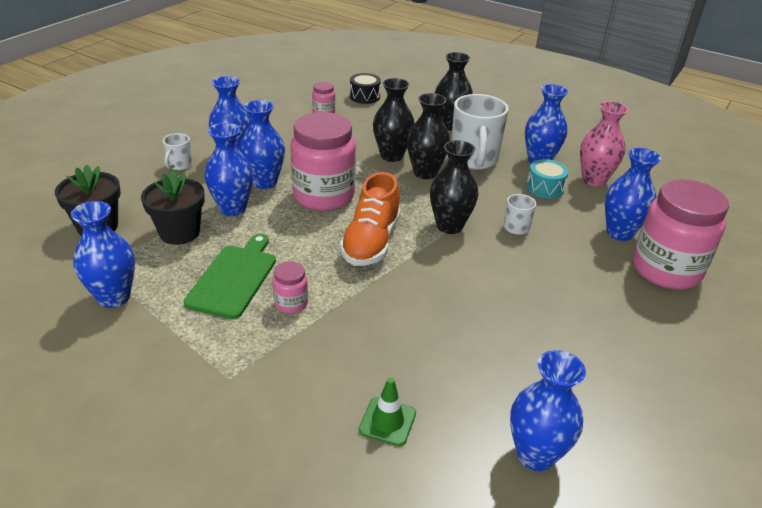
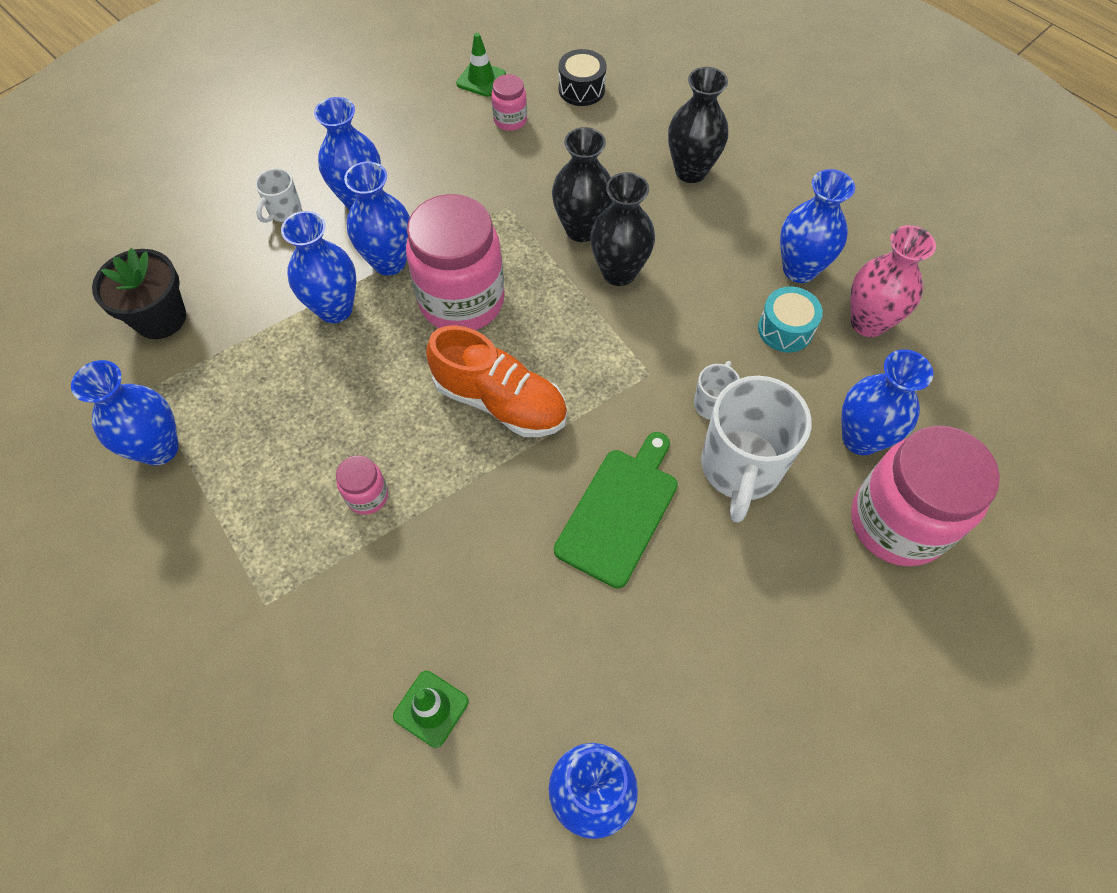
camera: 15 degrees right, 25 degrees up
(179, 232) = (258, 345): black flower pot -> none
(234, 278) = (308, 439): green cutting board -> green cutting board (619, 511)
(297, 97) = (481, 79): none -> green traffic cone
(371, 242) = (500, 401): orange shoe -> orange shoe turned 90 degrees counterclockwise
(449, 226) = (617, 387): black vase -> none
(474, 160) = (700, 253): white mug -> white mug (740, 468)

